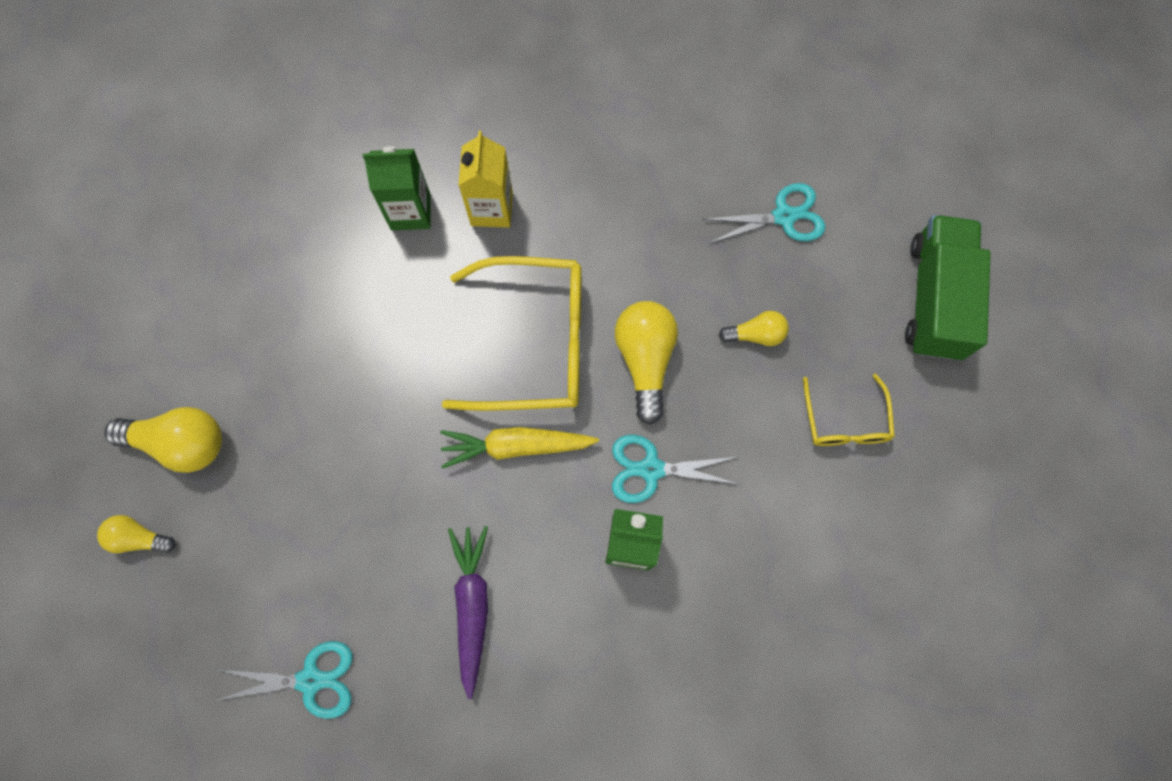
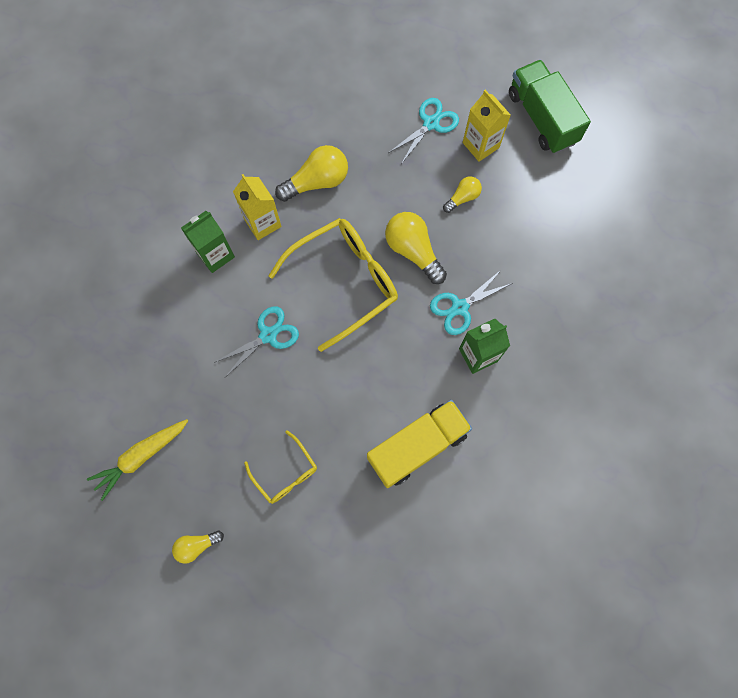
camera: 35 degrees left, 0 degrees up
(181, 443) = (179, 476): yellow light bulb -> yellow light bulb (317, 182)
(310, 680) = (358, 550): turquoise scissors -> turquoise scissors (268, 335)
(472, 605) = (417, 446): purple carrot -> yellow truck
(516, 446) = (376, 345): yellow carrot -> yellow carrot (141, 457)
(828, 283) = (480, 145): none -> yellow carton
(845, 421) = (542, 214): yellow glasses -> yellow glasses (285, 473)

